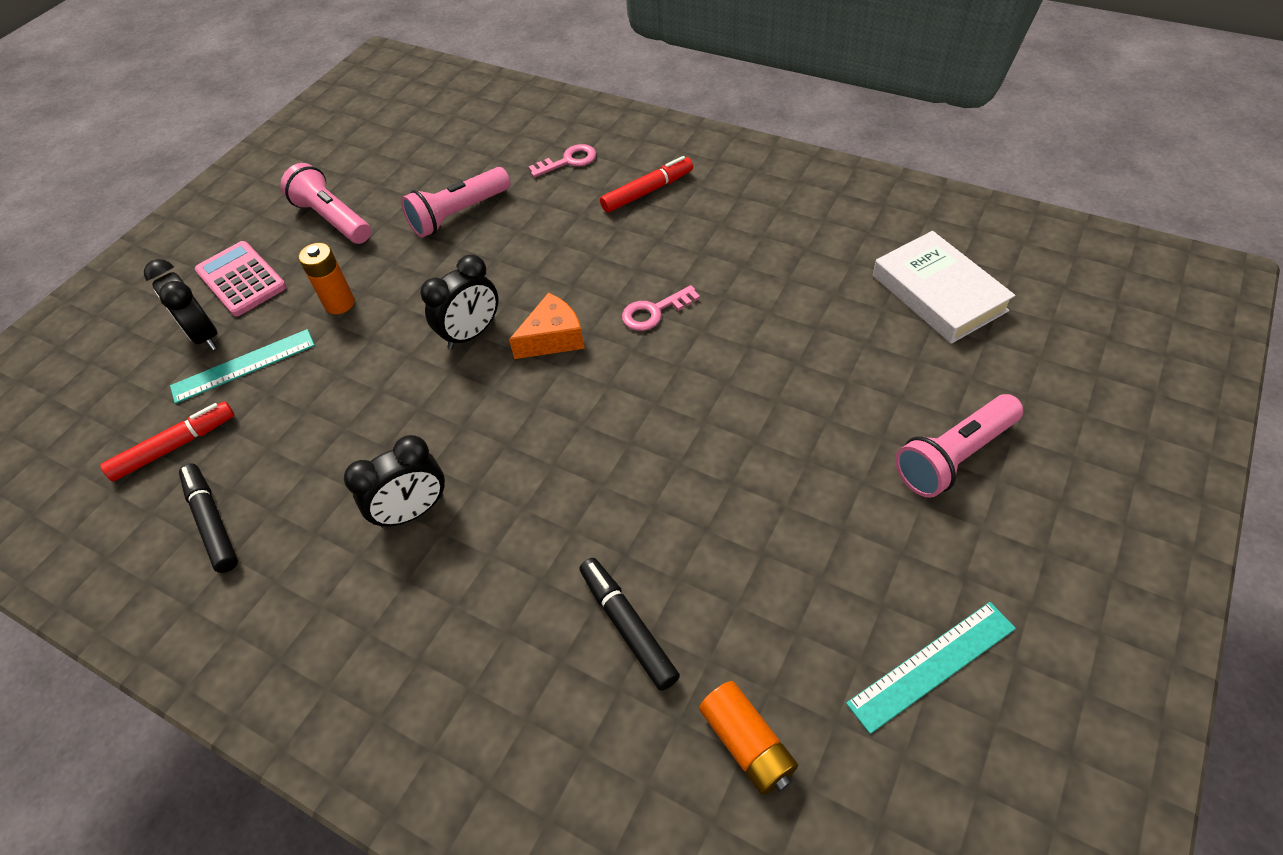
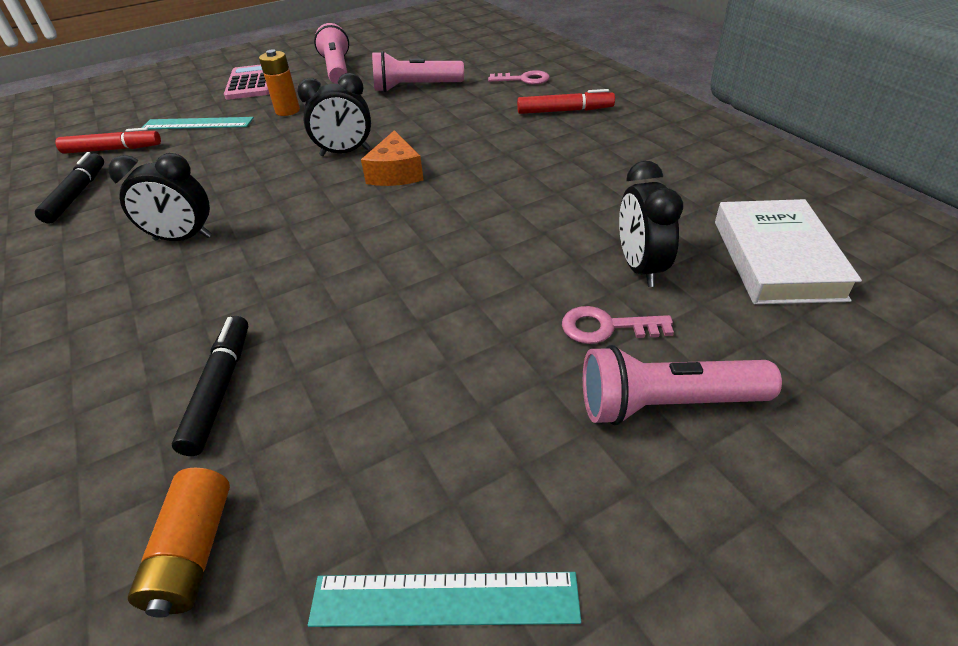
camera: 30 degrees right, 10 degrees down
(204, 336) = (198, 103): black clock -> black clock (640, 267)
(553, 338) = (395, 173): orange cheese -> orange cheese turned 90 degrees clockwise
(654, 312) = (488, 183): pink key -> pink key (606, 327)

